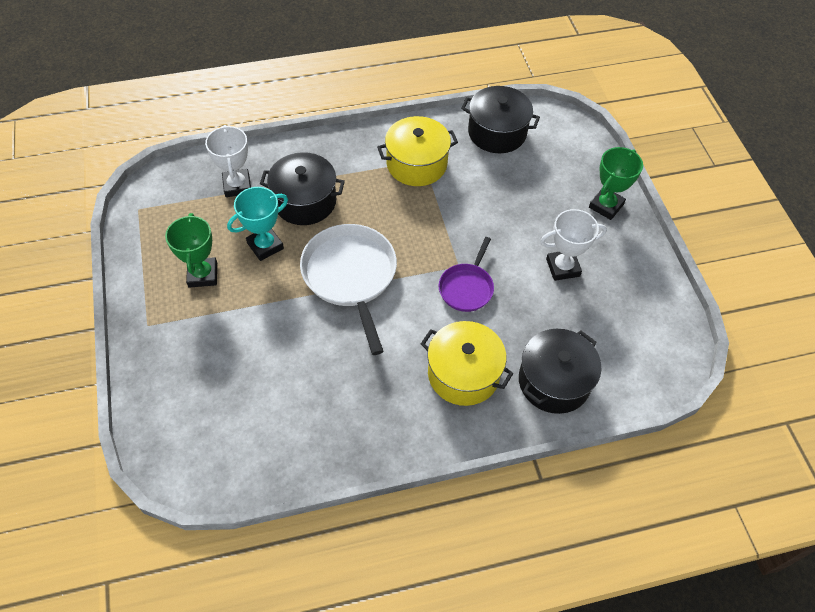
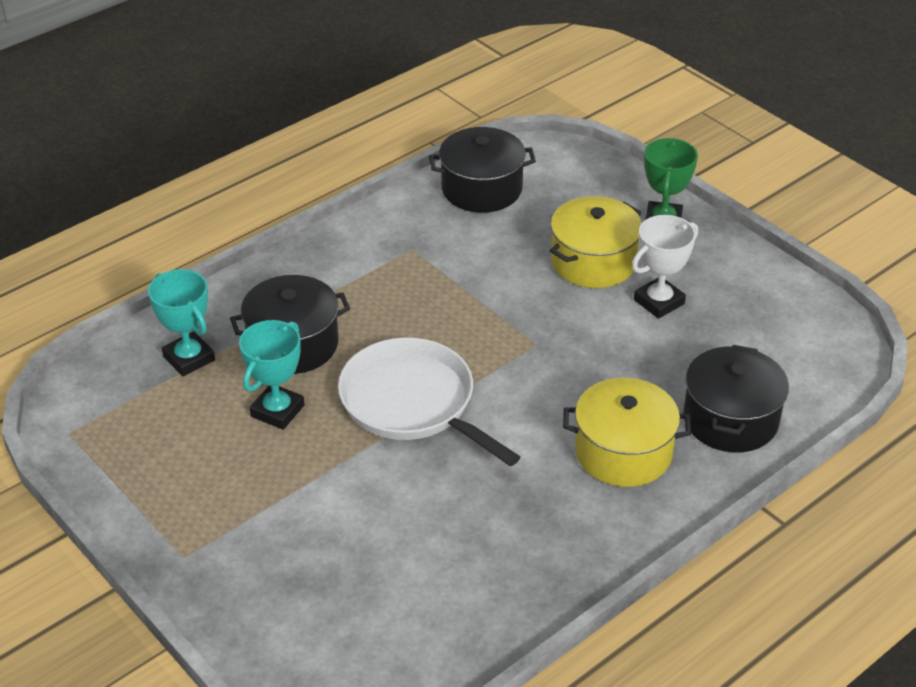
camera: 25 degrees left, 15 degrees down
(202, 275) = (217, 473): green trophy -> none
(237, 186) = (189, 358): white trophy -> turquoise trophy
(416, 164) = (407, 255): yellow pot -> yellow pot (593, 261)
(467, 288) = (563, 363): purple pan -> none

